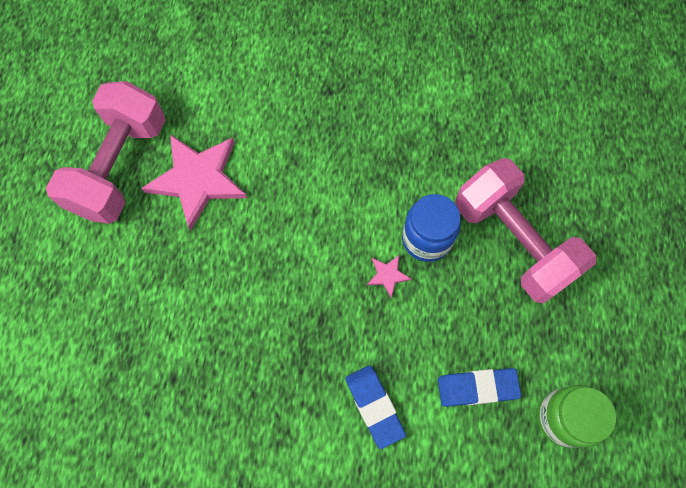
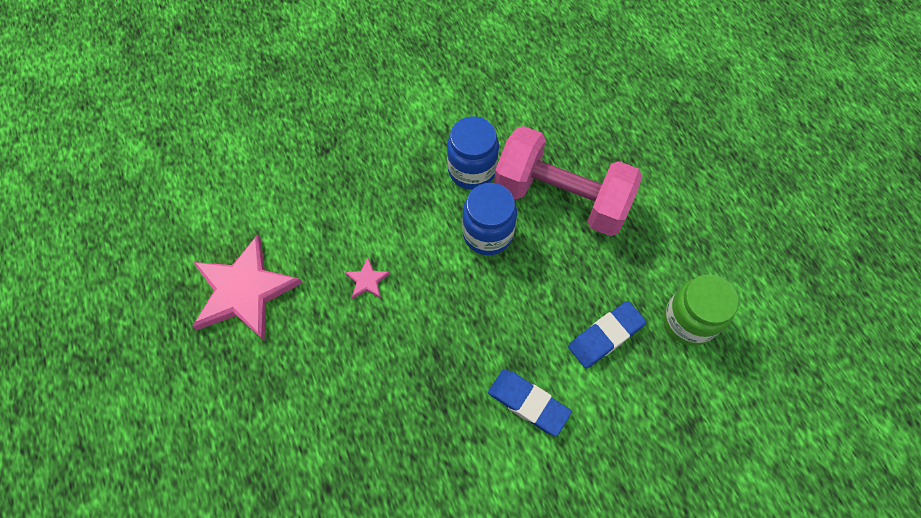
camera: 30 degrees left, 5 degrees down
(120, 167) = (157, 319): pink dumbbell -> none
(387, 275) = (472, 283): pink star -> pink star (367, 280)
(446, 174) = (472, 170): none -> blue jar

